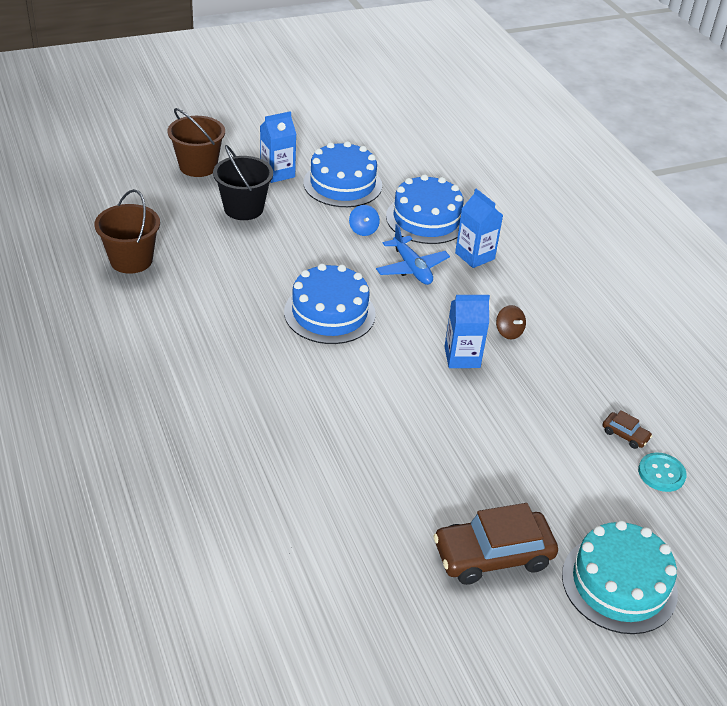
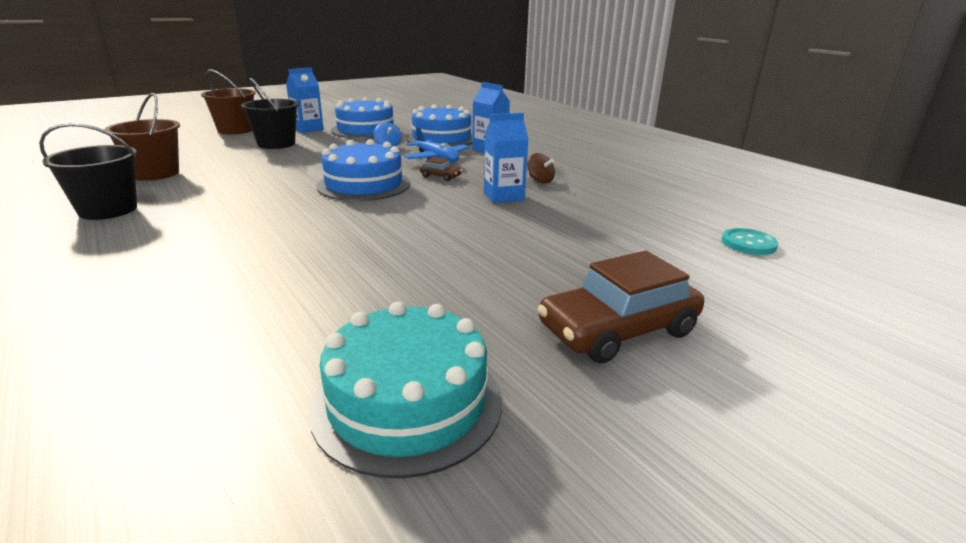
camera: 10 degrees left, 15 degrees down
(104, 324) = (108, 210): none -> black bucket
(619, 584) = (788, 333): turquoise cake -> turquoise cake (407, 402)
(625, 435) = (691, 224): brown car -> brown car (440, 176)

